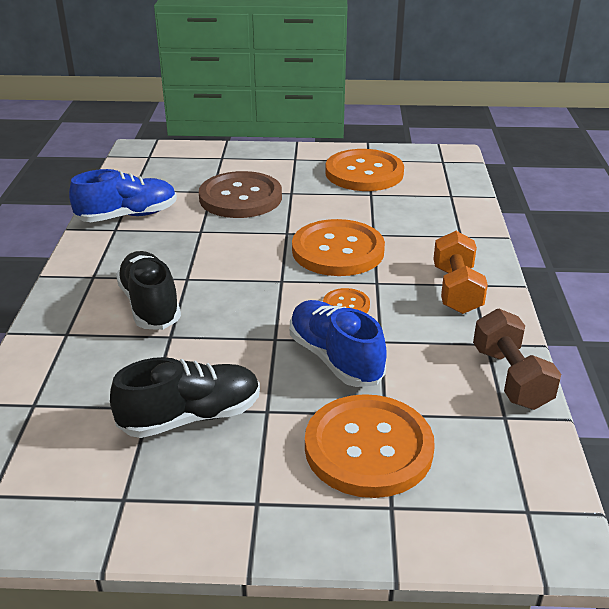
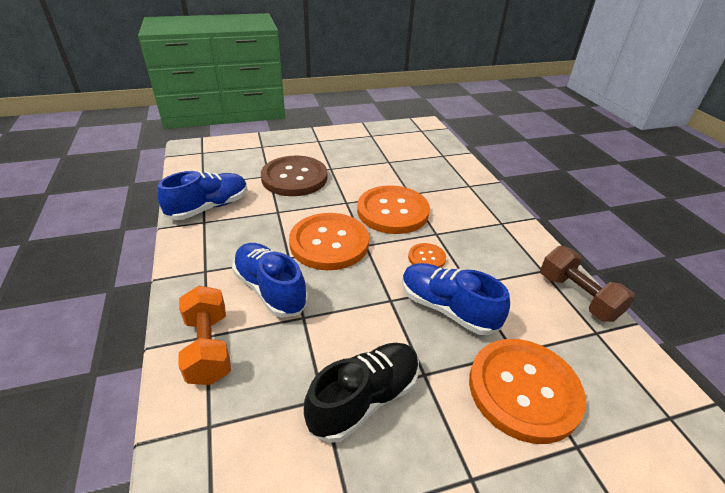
camera: 20 degrees left, 5 degrees up
(150, 305) = (270, 290): black shoe -> blue shoe
(364, 173) = (374, 146): orange button -> orange button (329, 243)
(456, 290) = (494, 229): orange dumbbell -> orange dumbbell (208, 347)

